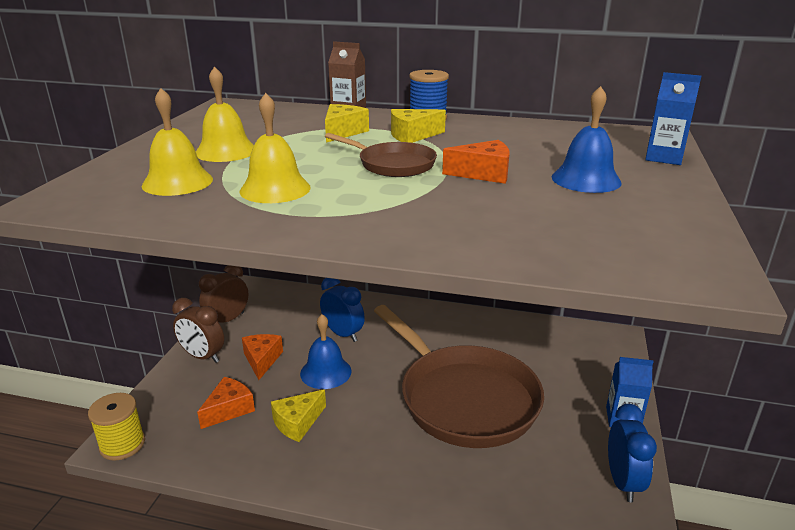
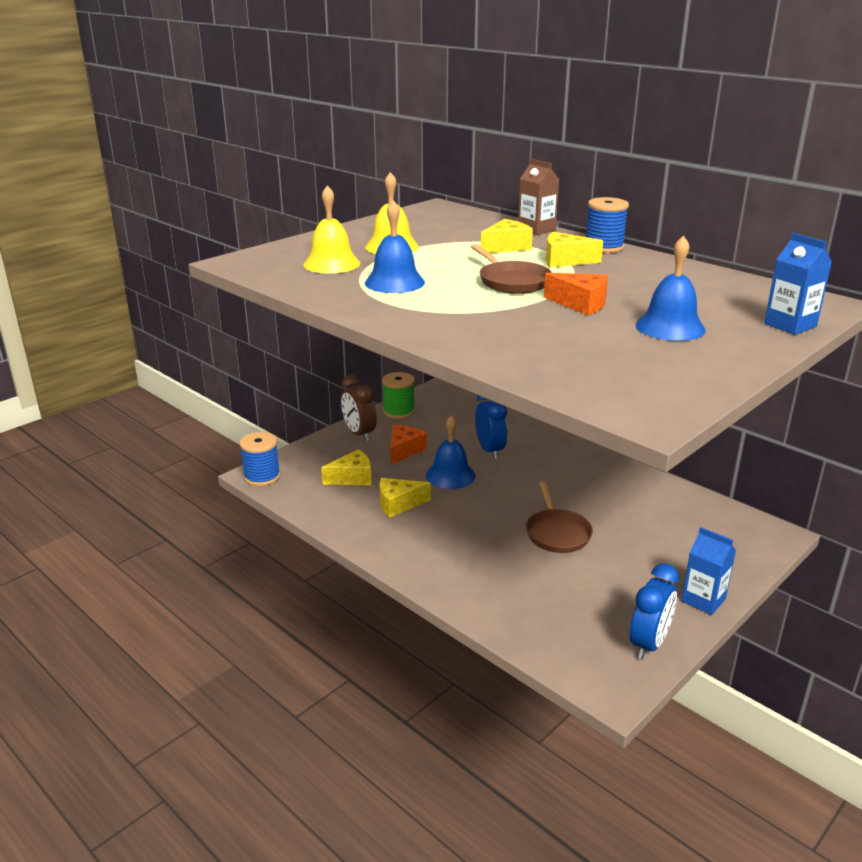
camera: 30 degrees right, 0 degrees up
(122, 444) = (262, 476): yellow spool -> blue spool
(227, 320) = (399, 411): brown clock -> green spool
(229, 409) = (352, 478): orange cheese -> yellow cheese
(275, 189) = (394, 282): yellow bell -> blue bell
(463, 398) = (557, 533): brown pan -> brown pan, size x0.47

